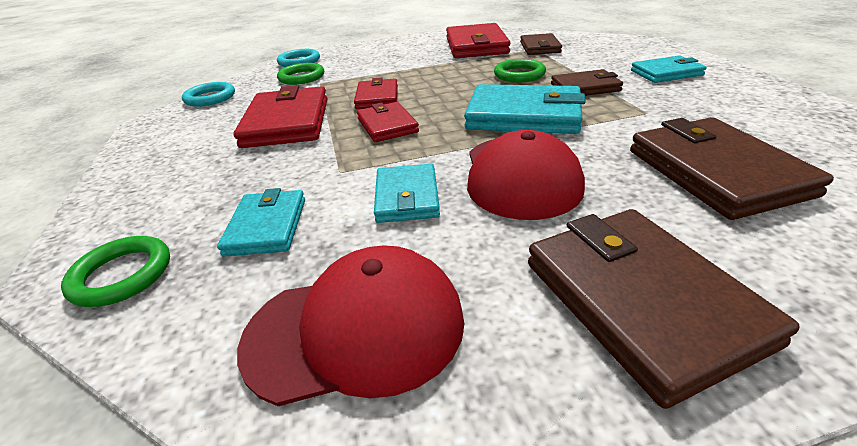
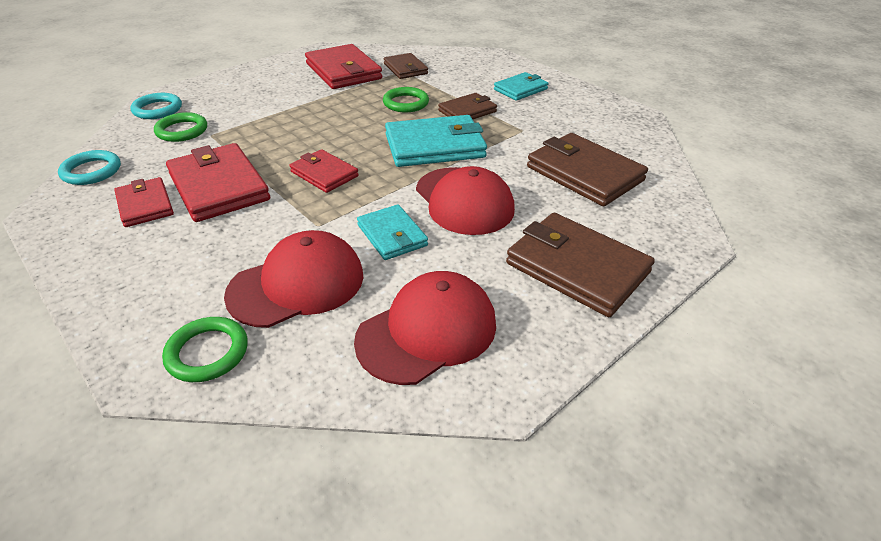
camera: 30 degrees left, 5 degrees up
(267, 226) = (297, 284): turquoise wallet -> red cap
(377, 97) = (289, 145): red wallet -> red wallet (145, 205)

